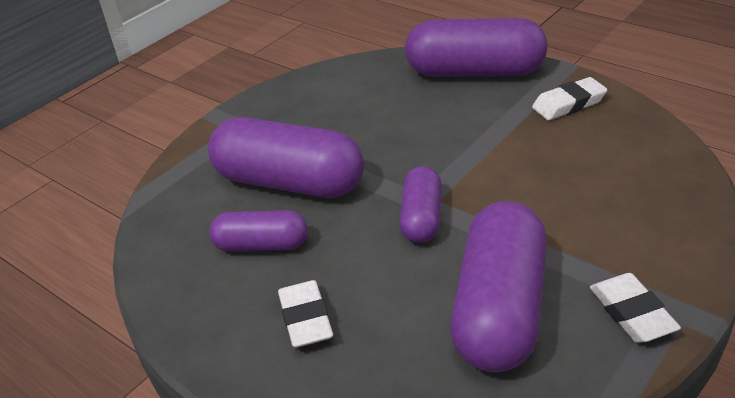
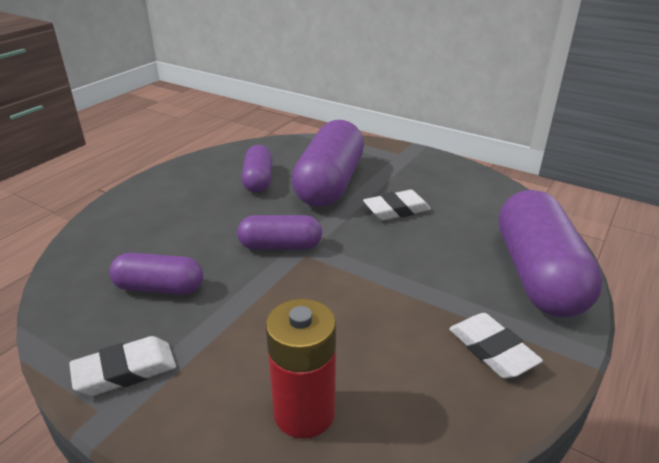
camera: 80 degrees right, 5 degrees down
(306, 319) = (180, 203): white eraser -> white eraser (396, 210)
(499, 309) = (159, 288): purple capsule -> purple capsule, size x0.55
(653, 195) = (304, 412): none -> red battery

